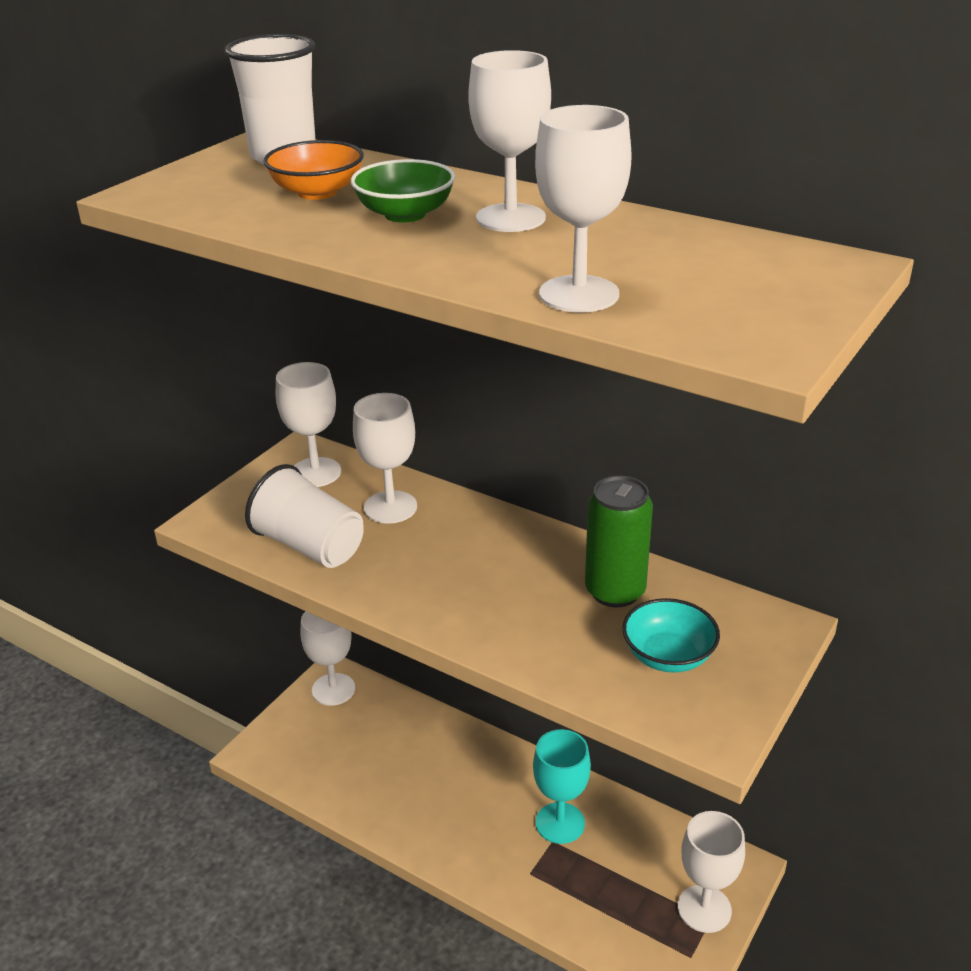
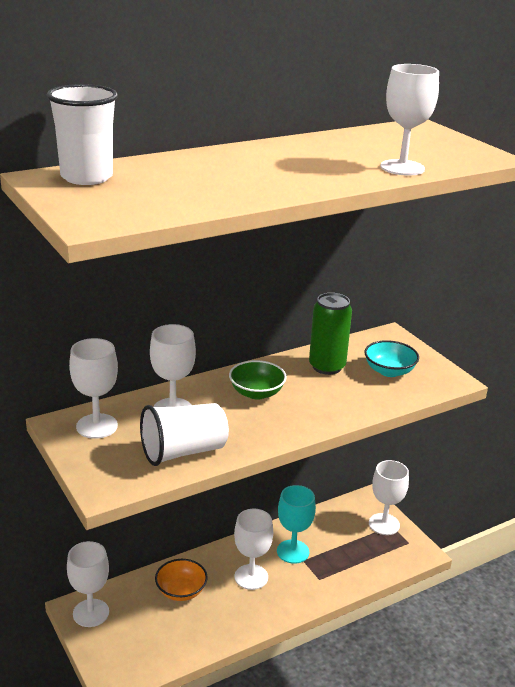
camera: 65 degrees left, 5 degrees down
(317, 192) = (174, 182): orange bowl -> orange bowl (181, 591)
(405, 214) = (246, 173): green bowl -> green bowl (256, 393)
(510, 218) = (285, 156): white goblet -> white goblet (251, 577)

